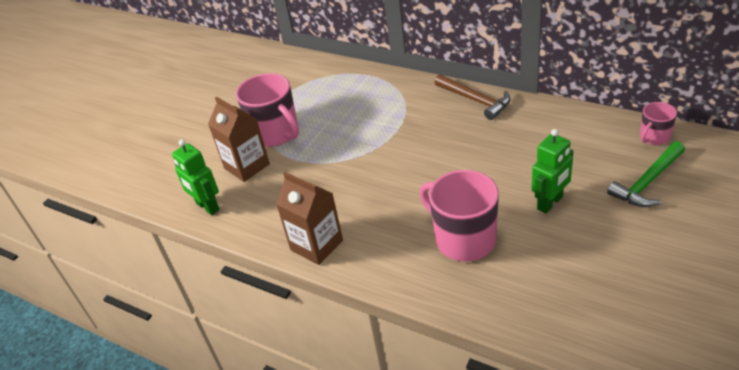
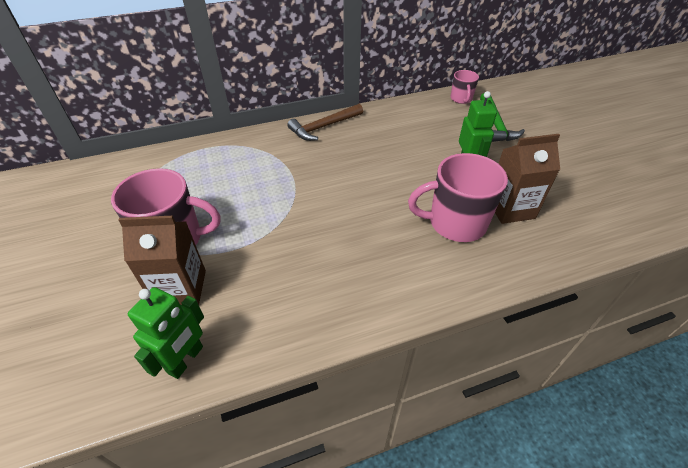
camera: 55 degrees left, 5 degrees up
(207, 207) = (186, 360): green robot -> green robot turned 60 degrees counterclockwise
(316, 245) = (356, 309): brown carton -> brown carton (510, 208)
(475, 100) = (323, 127): brown hammer -> brown hammer turned 150 degrees clockwise

